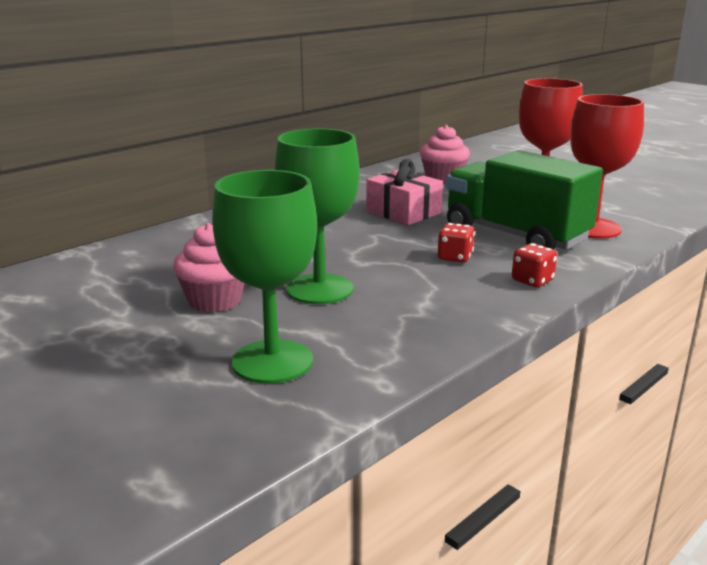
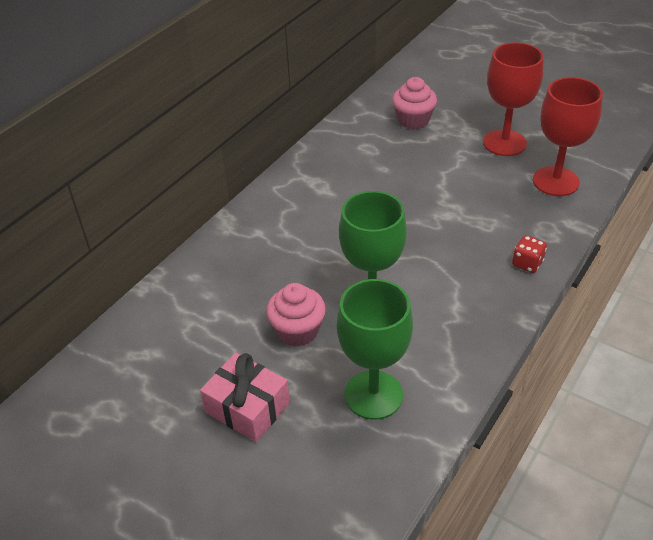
camera: 10 degrees left, 20 degrees up
(403, 212) = (397, 180): pink gift -> pink gift (247, 407)
(455, 257) = (460, 241): red dice -> none
(515, 235) = (498, 202): green truck -> none

